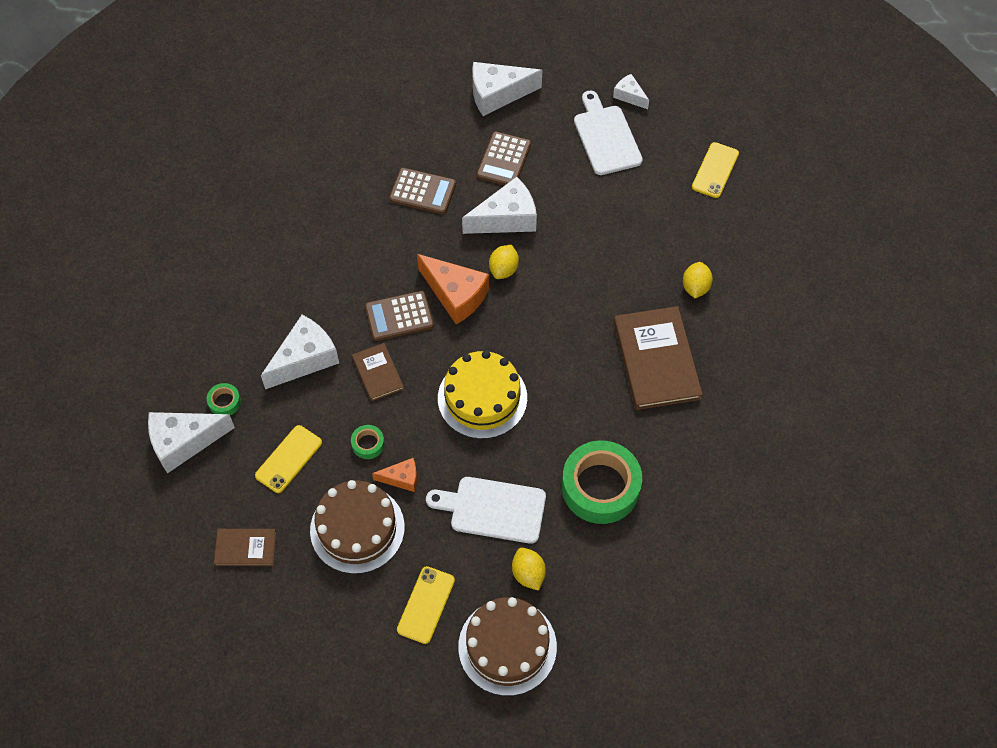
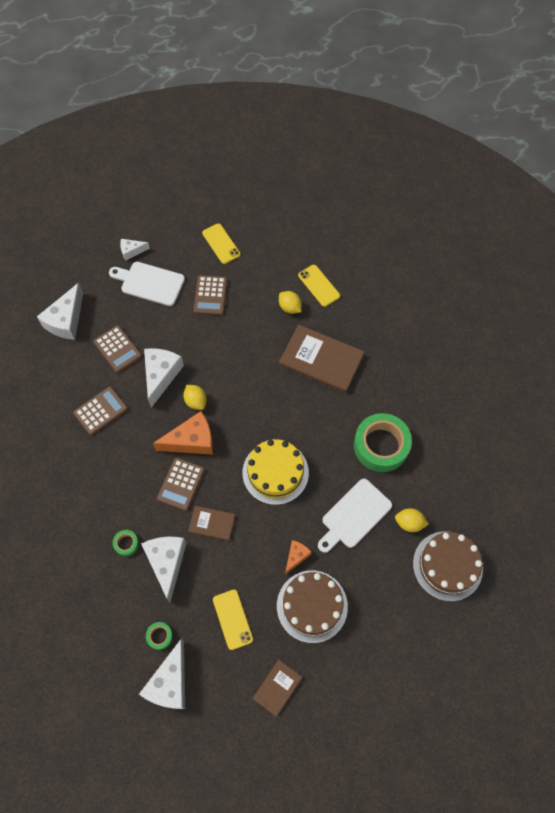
camera: 55 degrees left, 5 degrees up
(368, 444) = (257, 562): green tape -> green tape (126, 543)
(426, 605) = (391, 596): yellow phone -> yellow phone (319, 285)
(641, 202) = (210, 295): none -> brown calculator

